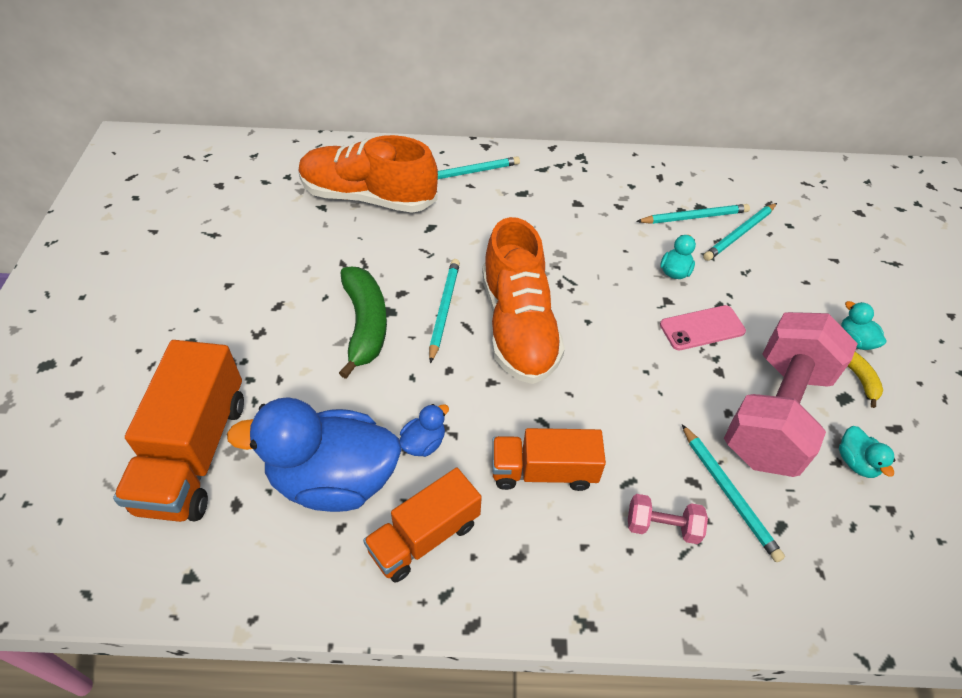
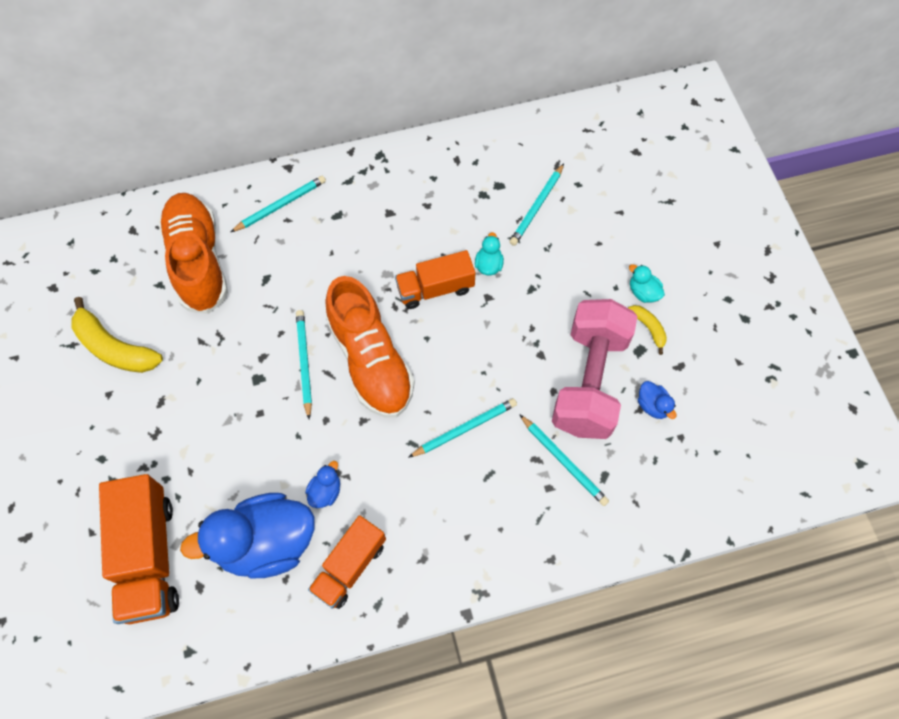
camera: 15 degrees left, 15 degrees up
(253, 247) = (115, 348): none -> yellow banana
(365, 324) = (242, 397): green banana -> none
(368, 197) = (198, 261): orange shoe -> orange shoe turned 75 degrees clockwise
(543, 471) = (423, 486): orange truck -> orange truck (435, 289)
(662, 526) = (520, 503): pink dumbbell -> none
(694, 217) = (495, 199): turquoise pencil -> turquoise pencil (464, 429)
(702, 328) = (520, 317): pink phone -> none
(856, 462) = (653, 405): turquoise duck -> blue duck

